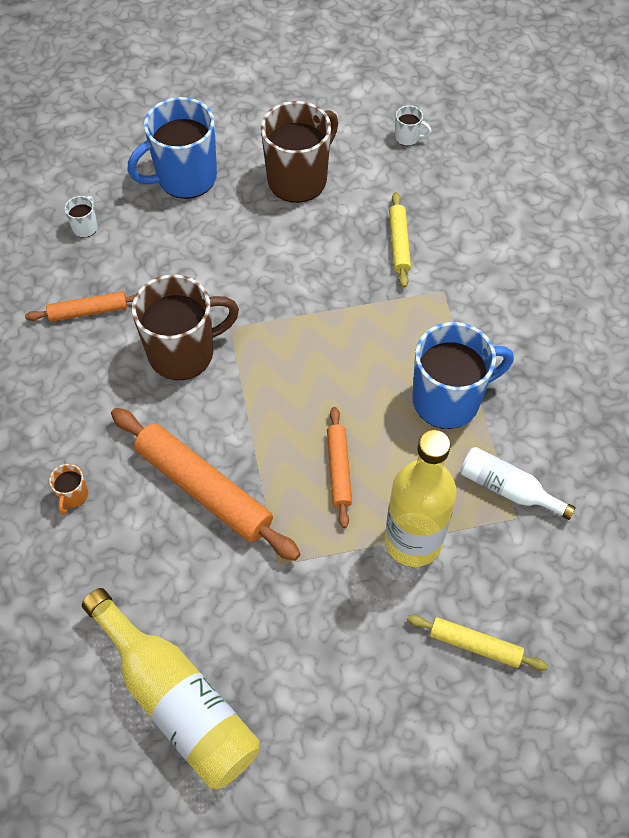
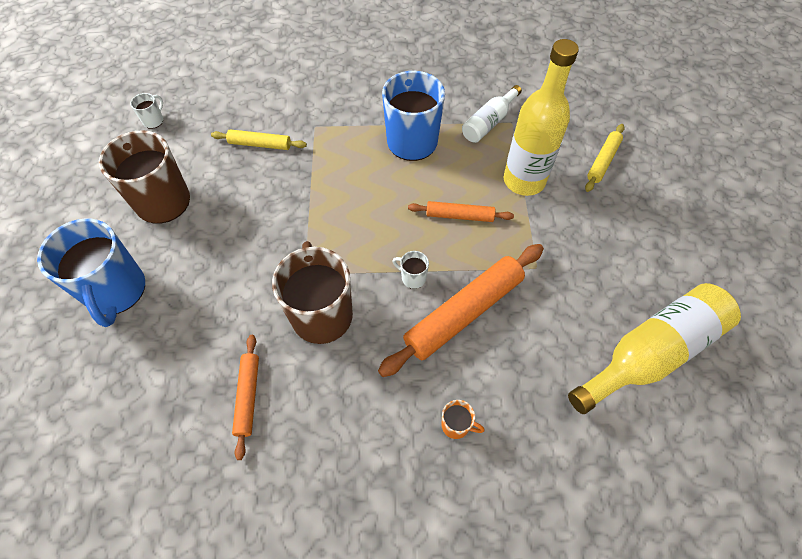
camera: 80 degrees left, 0 degrees up
(85, 227) = (138, 392): white mug -> white mug (413, 278)

